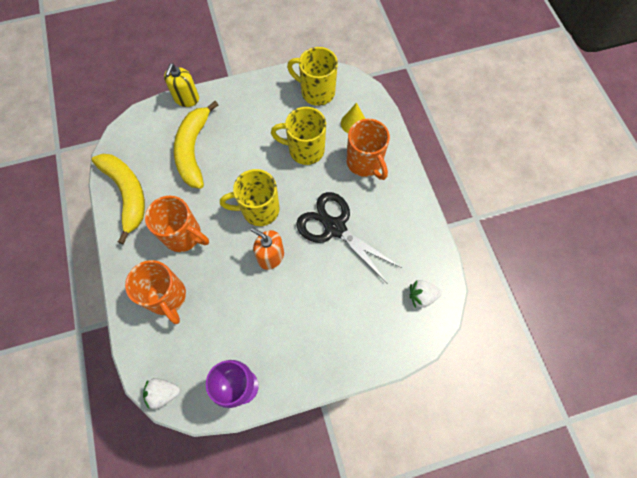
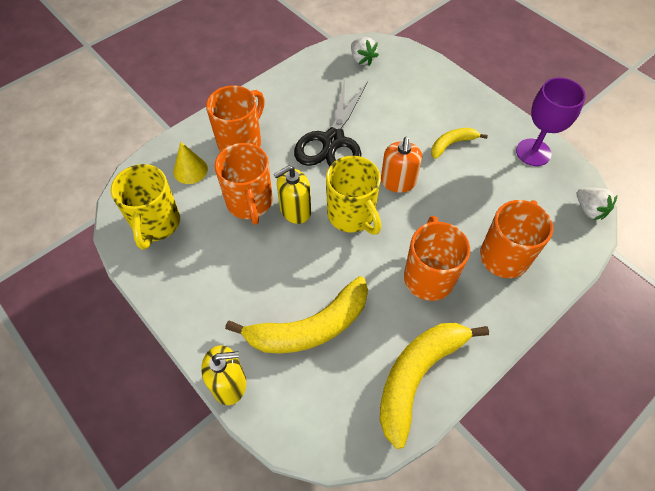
camera: 115 degrees left, 10 degrees down
(283, 175) = (295, 210): none -> yellow soap dispenser
(285, 320) = (452, 144): none -> yellow banana
(305, 150) = (250, 203): yellow mug -> orange mug

